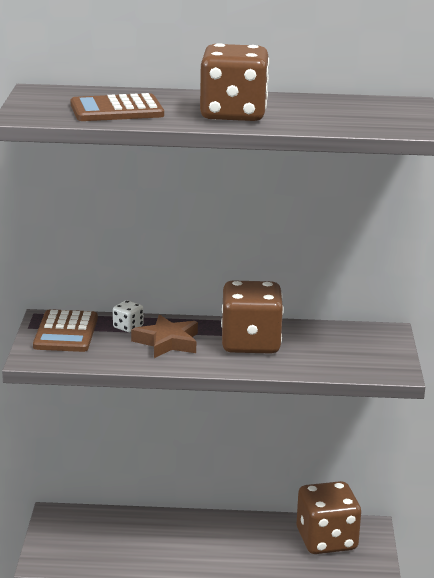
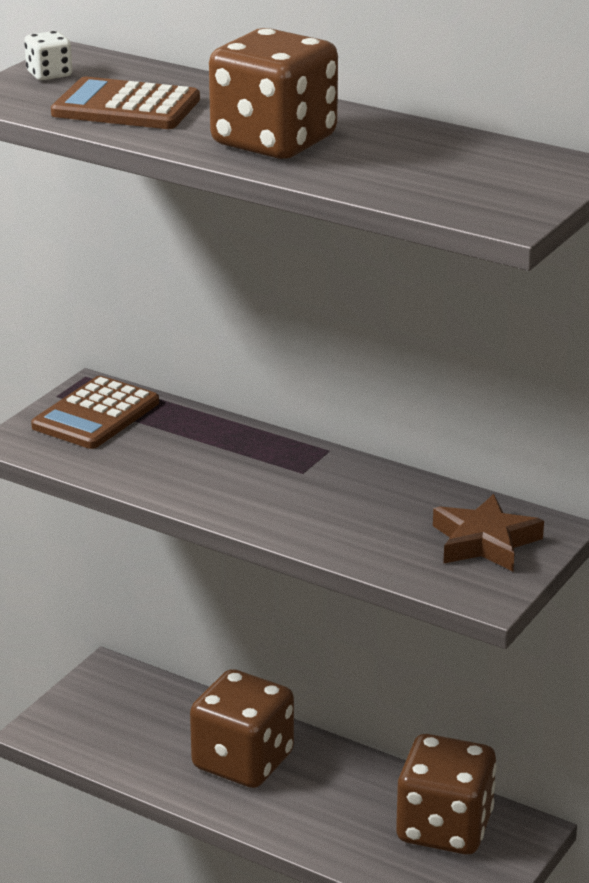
camera: 30 degrees right, 5 degrees up
(128, 327) = (184, 427): white dice -> white dice (49, 74)
(167, 342) = (212, 463): brown star -> brown star (484, 542)
(250, 343) = (324, 495): brown dice -> brown dice (243, 761)

